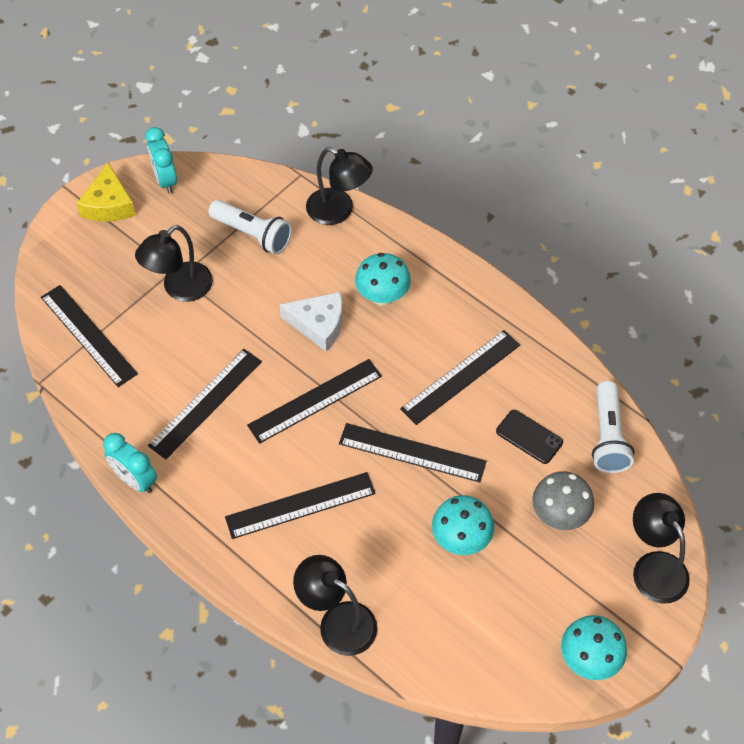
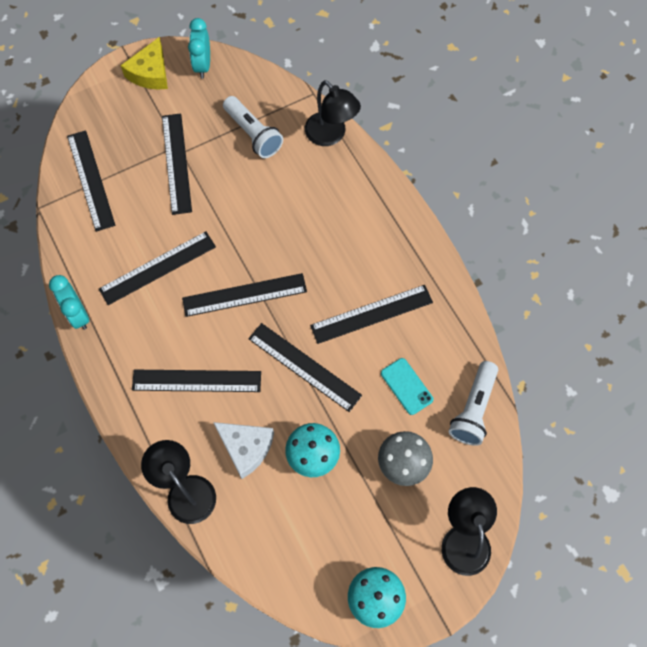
camera: 20 degrees right, 10 degrees up
(180, 288) = (176, 163): black lamp -> black ruler
(318, 324) = (274, 230): white cheese -> white cheese (246, 448)
(382, 296) = (336, 222): turquoise mushroom -> none
(529, 437) = (406, 386): black phone -> turquoise phone

